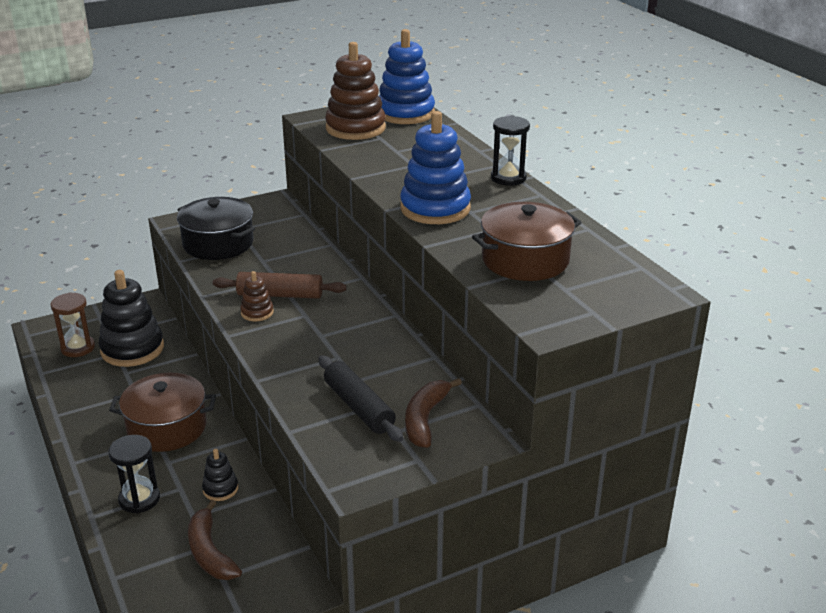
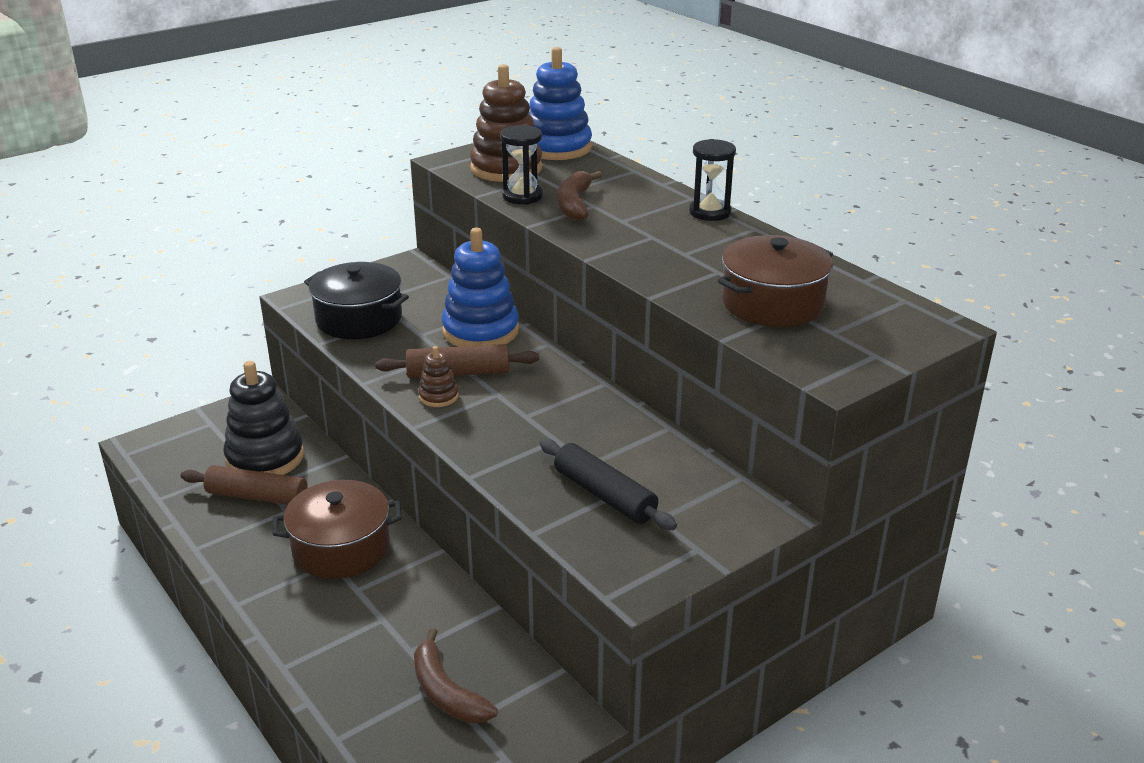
camera: 10 degrees left, 0 degrees up
(78, 348) = (195, 463): brown hourglass -> none
(116, 379) = (257, 496): none -> brown rolling pin
(139, 499) = (336, 639): black hourglass -> black hourglass (522, 196)
(220, 489) = (433, 614): black stacking toy -> none
(425, 419) = (687, 501): brown banana -> brown banana (574, 204)
(435, 208) = (642, 253): blue stacking toy -> blue stacking toy (480, 331)

